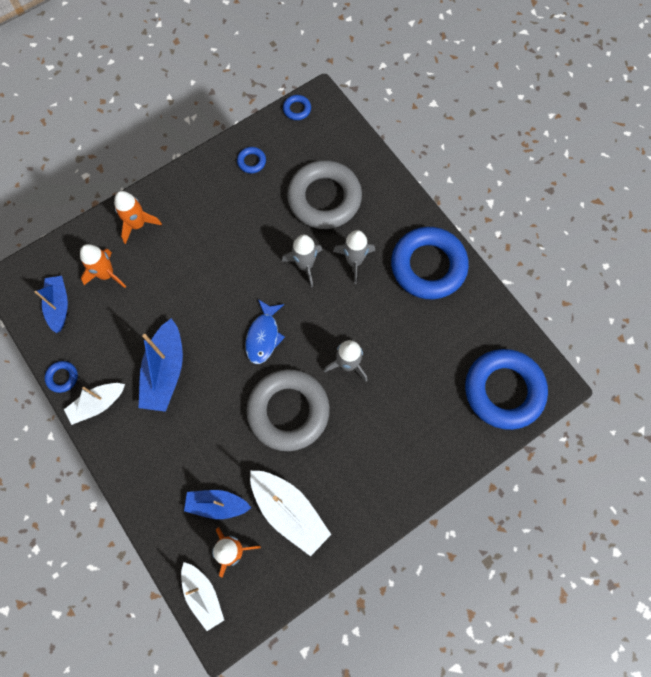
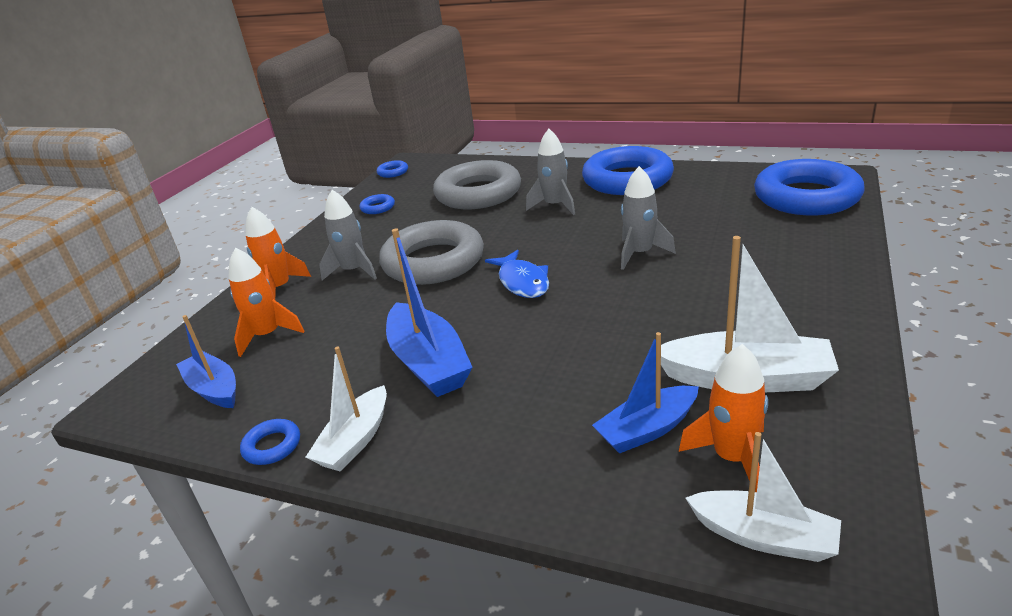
camera: 30 degrees left, 40 degrees down
(288, 411) = (624, 311): grey ring -> grey ring (433, 262)
(305, 265) = (508, 228): grey rocket -> grey rocket (354, 271)

